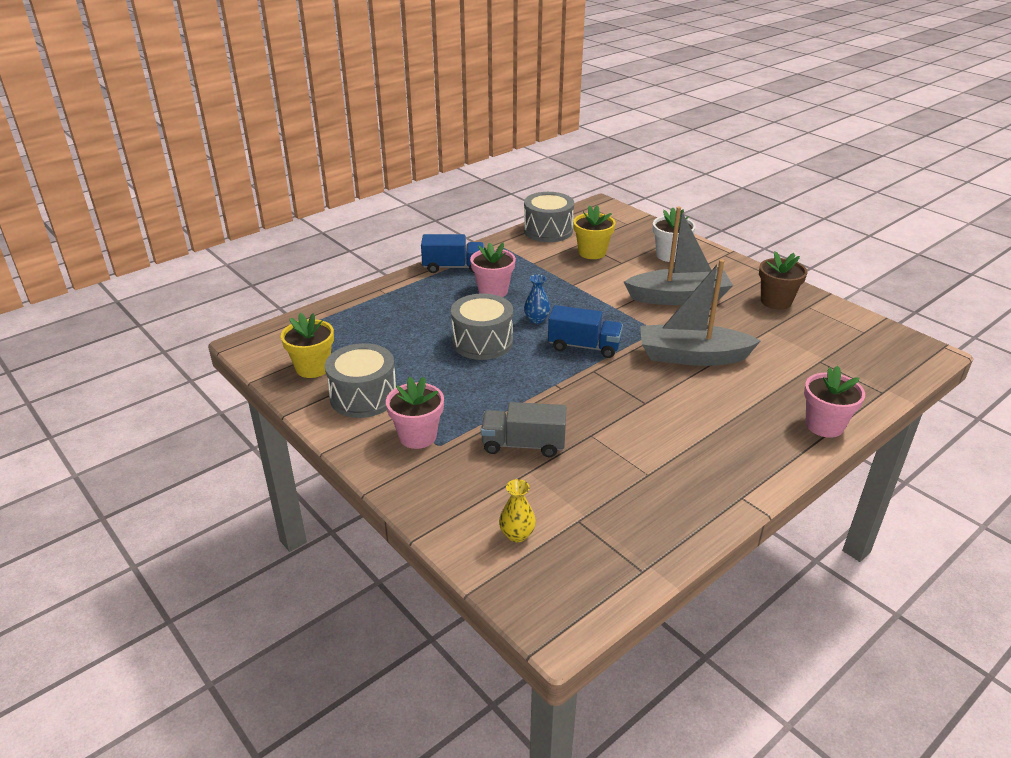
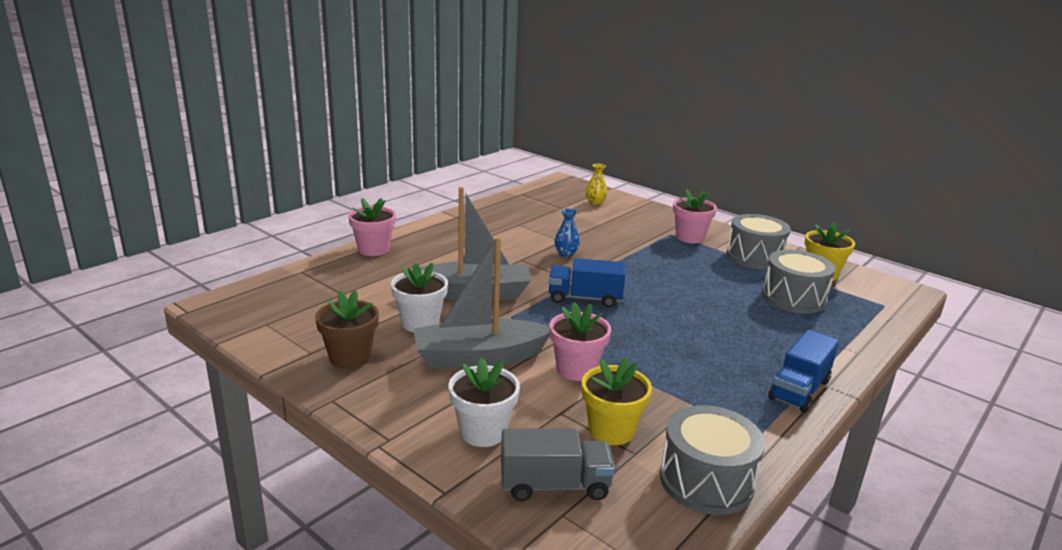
camera: 170 degrees right, 10 degrees down
(453, 267) = (799, 390): blue truck -> blue truck turned 45 degrees counterclockwise
(482, 342) = (689, 299): grey drum -> grey drum (793, 298)
(493, 291) = (718, 356): pink flower pot -> pink flower pot (576, 369)
(523, 445) = (610, 235): grey truck -> grey truck (554, 485)
(536, 319) = (646, 323): blue vase -> blue vase (566, 254)
(733, 327) = (420, 323): none -> white flower pot

